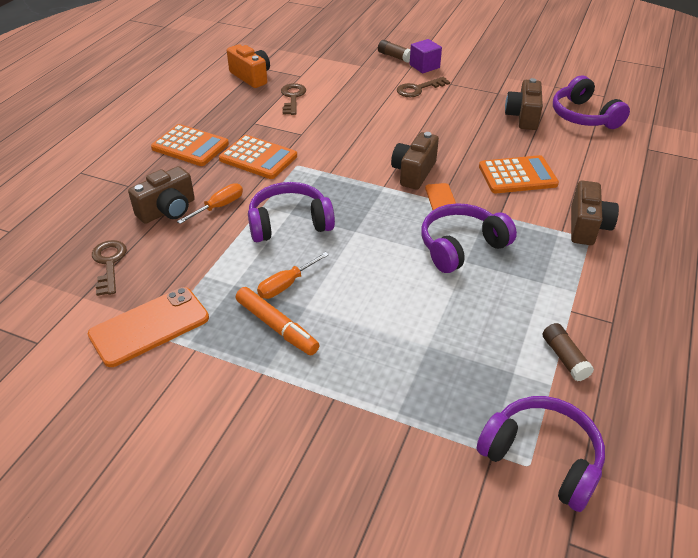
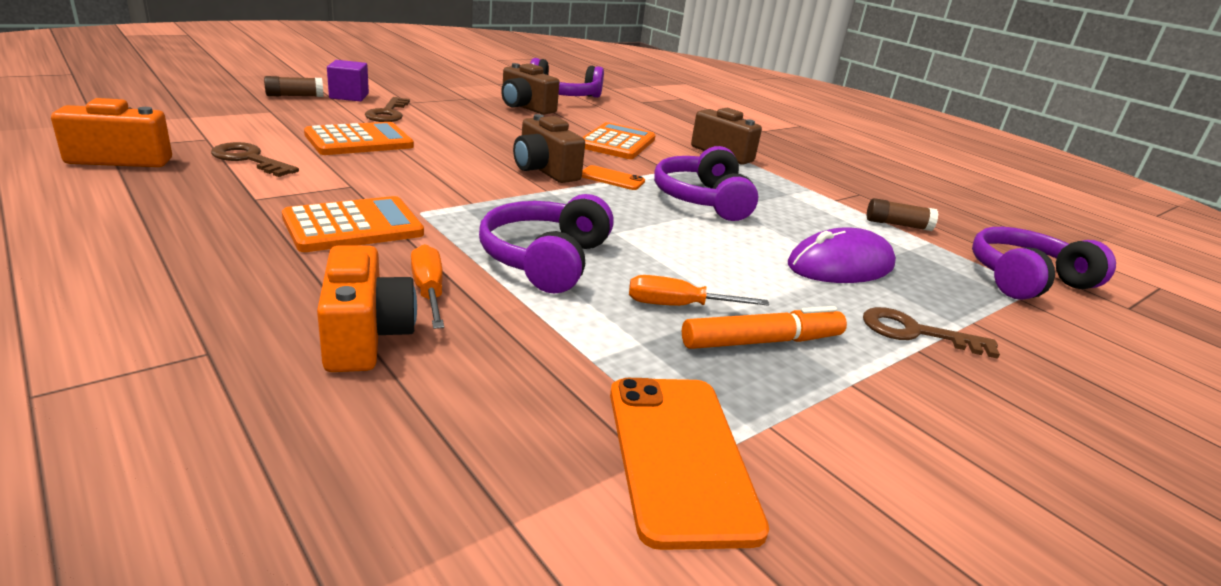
camera: 65 degrees left, 15 degrees down
(109, 263) = (440, 451): brown key -> brown key (915, 332)
(168, 210) = (365, 336): brown camera -> orange camera
(190, 146) = (208, 258): orange calculator -> orange calculator (359, 141)
(286, 285) = (678, 306): orange screwdriver -> orange screwdriver turned 105 degrees clockwise
(428, 339) = (841, 265): none -> purple mouse

